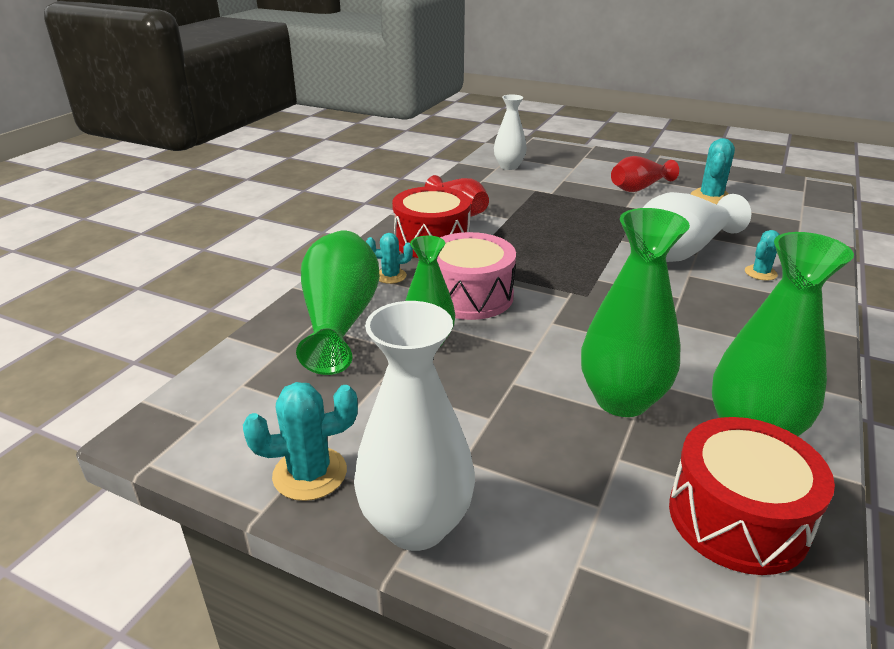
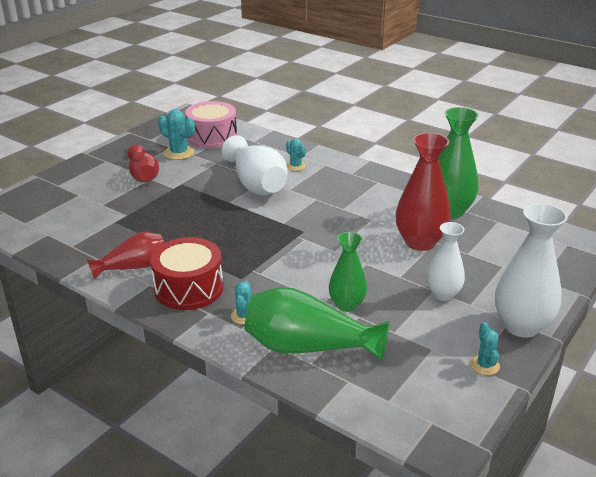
camera: 80 degrees left, 0 degrees up
(310, 473) = (484, 365): turquoise cactus -> turquoise cactus, size x0.63
(469, 296) = (289, 280): pink drum -> pink drum (212, 137)
(509, 166) = (49, 226): white vase -> white vase (443, 294)
(621, 400) = (420, 242): green vase -> red vase
(737, 518) = (507, 231): red drum -> none

